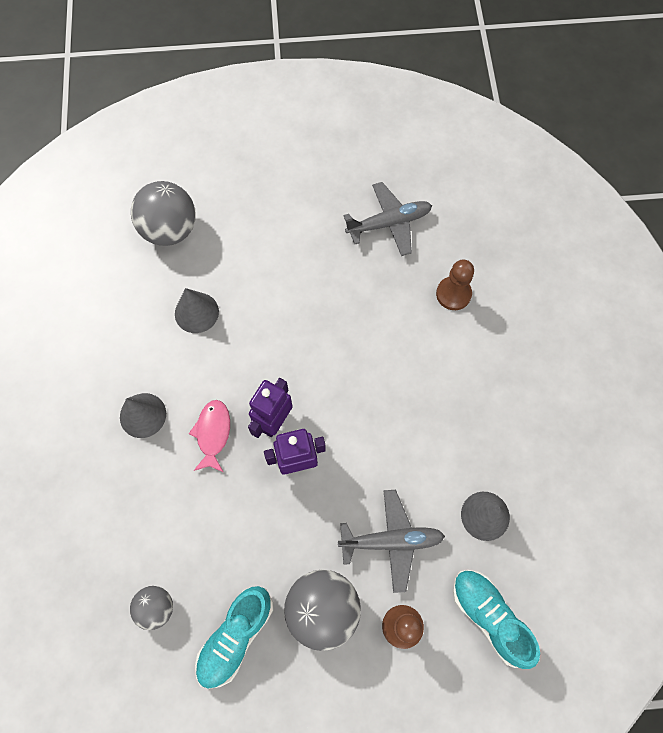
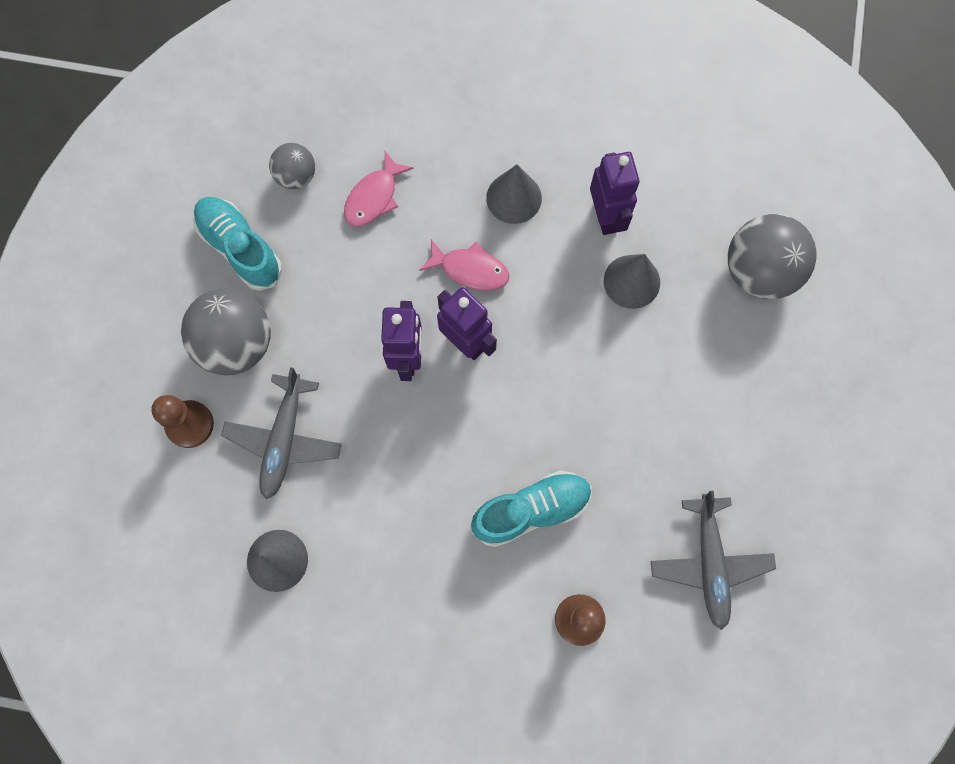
camera: 105 degrees right, 5 degrees up
(146, 342) = (606, 216): none -> purple robot
(164, 531) = (374, 197): none -> pink fish
(489, 616) = (165, 526): turquoise shoe -> turquoise shoe (531, 510)

